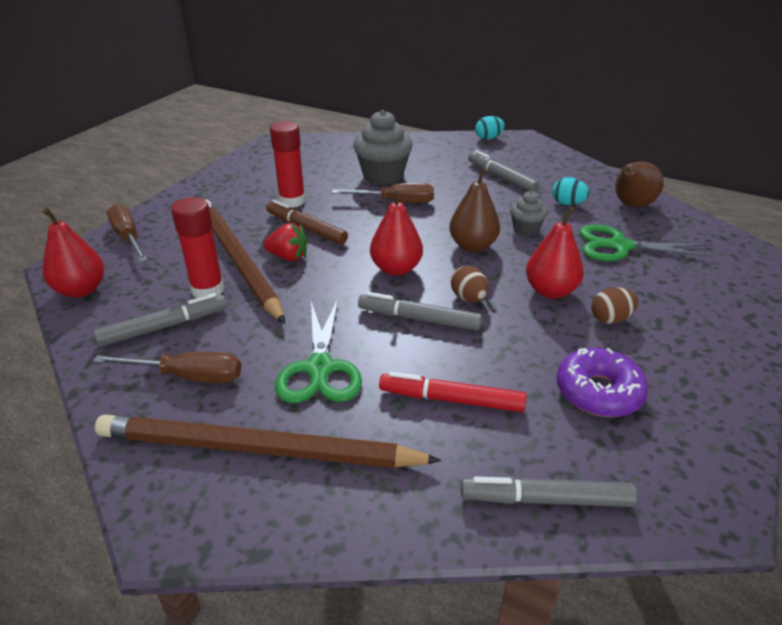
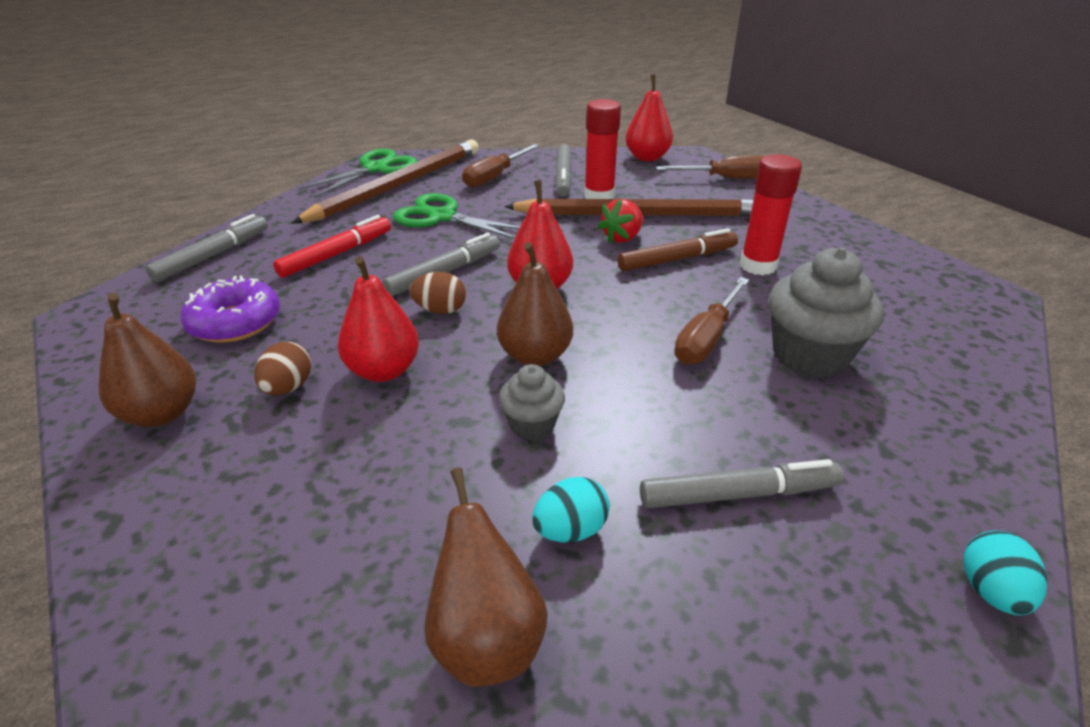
camera: 120 degrees right, 0 degrees up
(620, 246) = (389, 504): green scissors -> green scissors (375, 169)
(696, 356) = (161, 413): none -> brown pear

